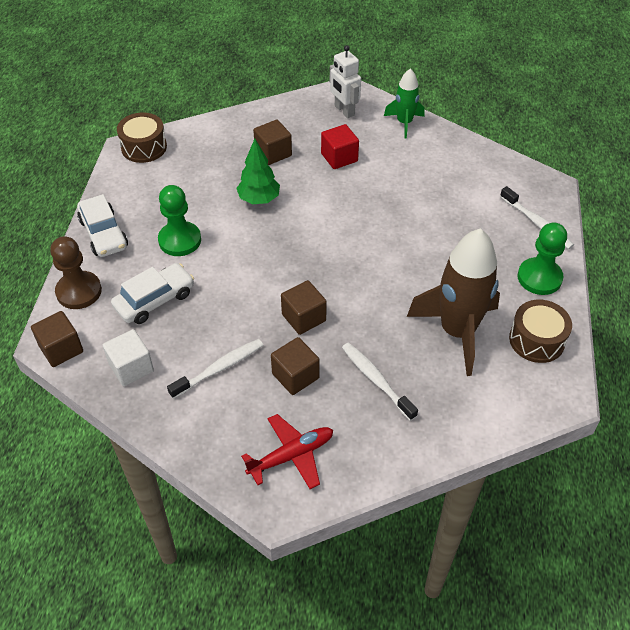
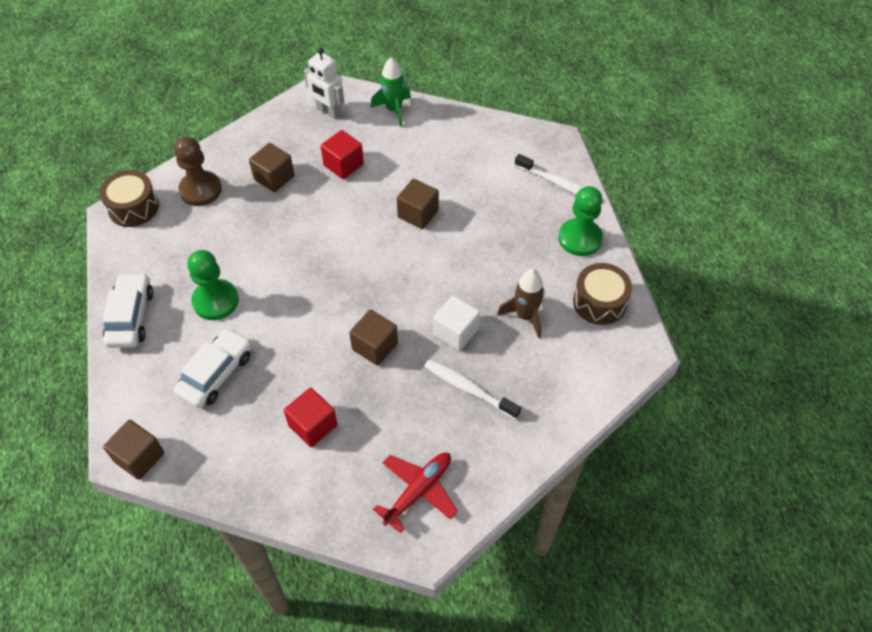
camera: 20 degrees left, 5 degrees up
(79, 291) = (131, 389): brown pawn -> brown pawn (200, 190)
(104, 234) = (131, 317): white car -> white car turned 135 degrees counterclockwise
(131, 367) = (222, 453): white cube -> white cube (456, 332)
(219, 368) = (313, 425): white toothbrush -> red cube
(259, 199) = (280, 233): green tree -> none
(295, 376) = (390, 409): brown cube -> brown cube (418, 214)
(457, 331) = (525, 316): brown rocket -> brown rocket, size x0.54

